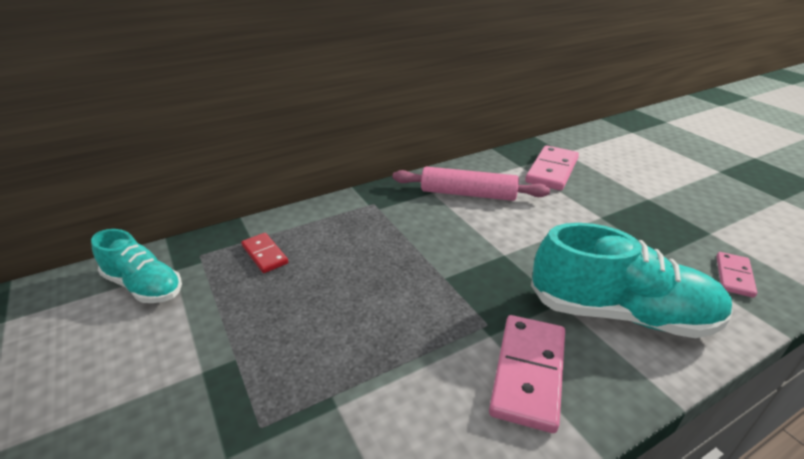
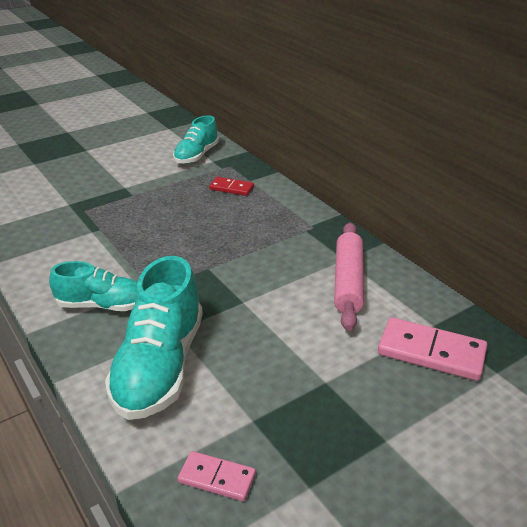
camera: 85 degrees right, 0 degrees up
(265, 254) = (231, 188): red domino -> red domino turned 60 degrees clockwise
(528, 373) = (102, 305): pink domino -> turquoise shoe

